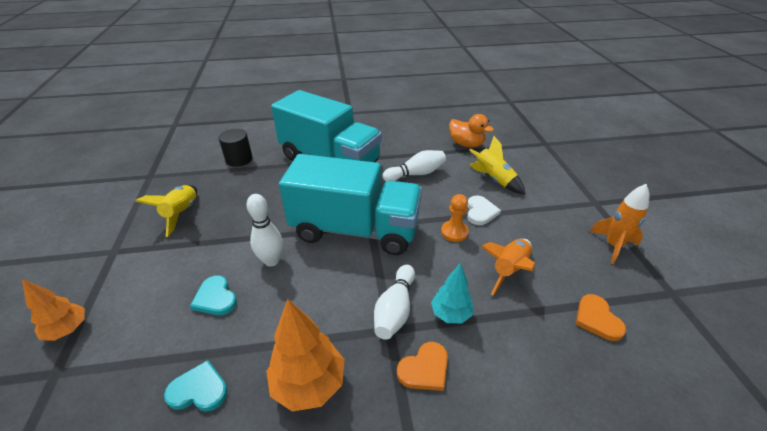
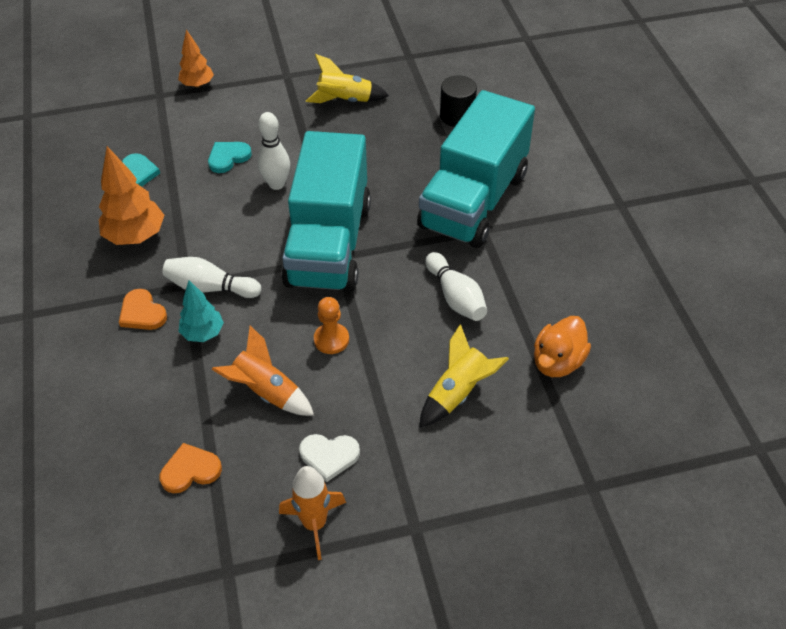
camera: 85 degrees right, 10 degrees up
(480, 212) = (375, 370): white heart -> white heart (329, 456)

